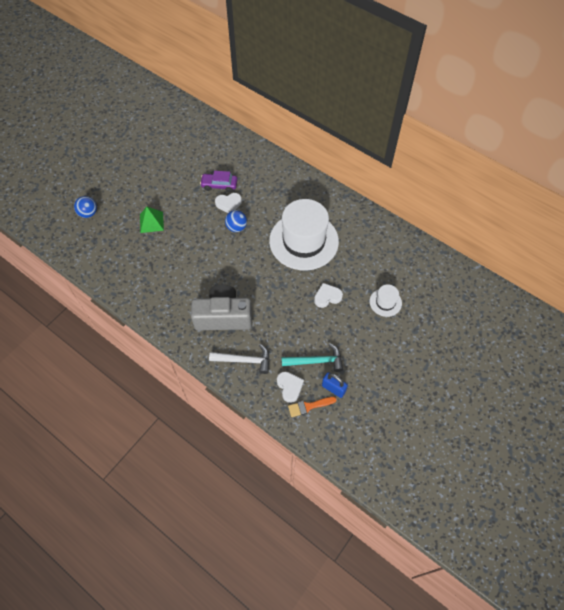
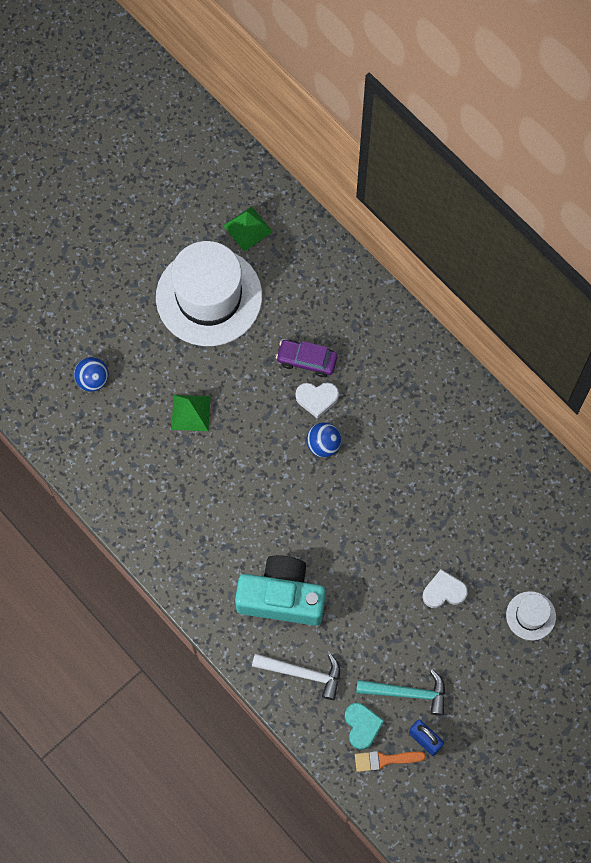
camera: 10 degrees right, 10 degrees up
(175, 126) = (248, 228): none -> green pyramid
(223, 316) = (281, 597): grey camera -> turquoise camera
(289, 387) = (362, 726): white heart -> turquoise heart
(304, 241) = (425, 487): white hat -> white hat (209, 297)

